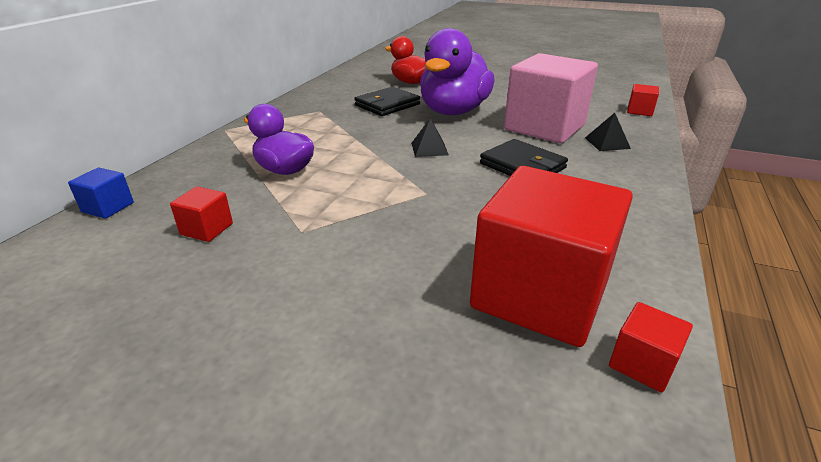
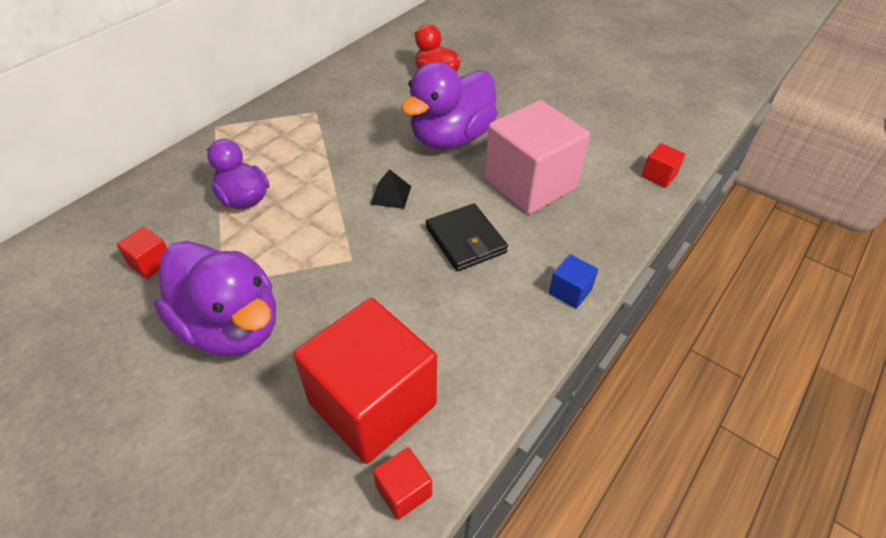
camera: 15 degrees right, 15 degrees up
(108, 207) = (85, 218): blue cube -> blue cube (570, 291)
(333, 263) = (231, 326): none -> purple duck
(387, 105) = (388, 114): black wallet -> none
(607, 143) = (579, 223): black pyramid -> none

